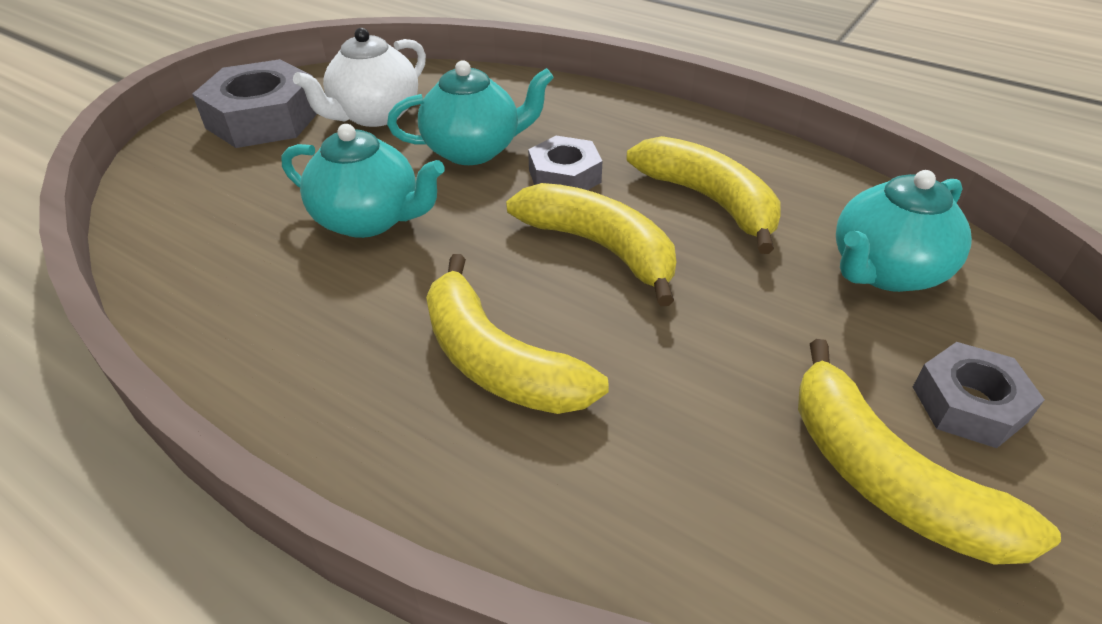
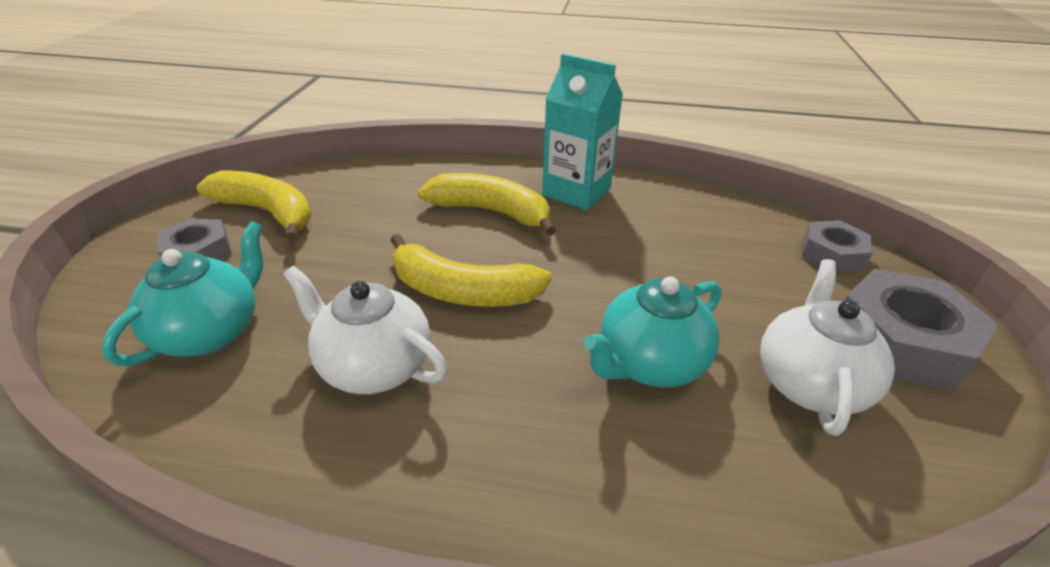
camera: 155 degrees right, 5 degrees down
(332, 365) = (576, 192): none -> turquoise carton
(369, 219) = (656, 267): turquoise teapot -> none
(564, 176) = (533, 356): grey nut -> grey nut (832, 254)
(709, 201) = (374, 366): yellow banana -> white teapot

